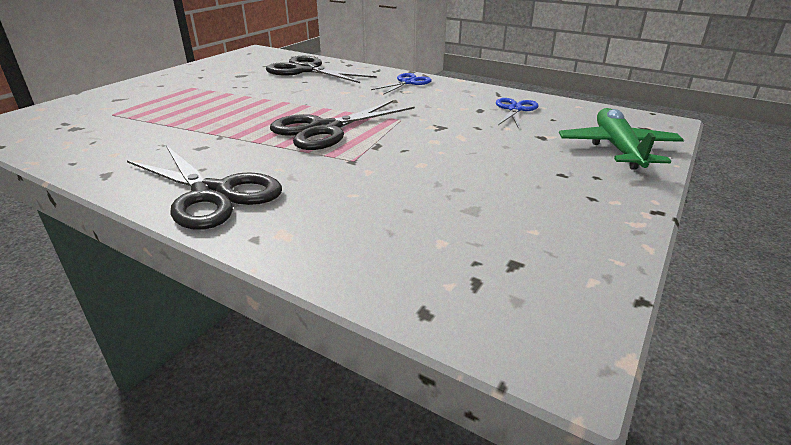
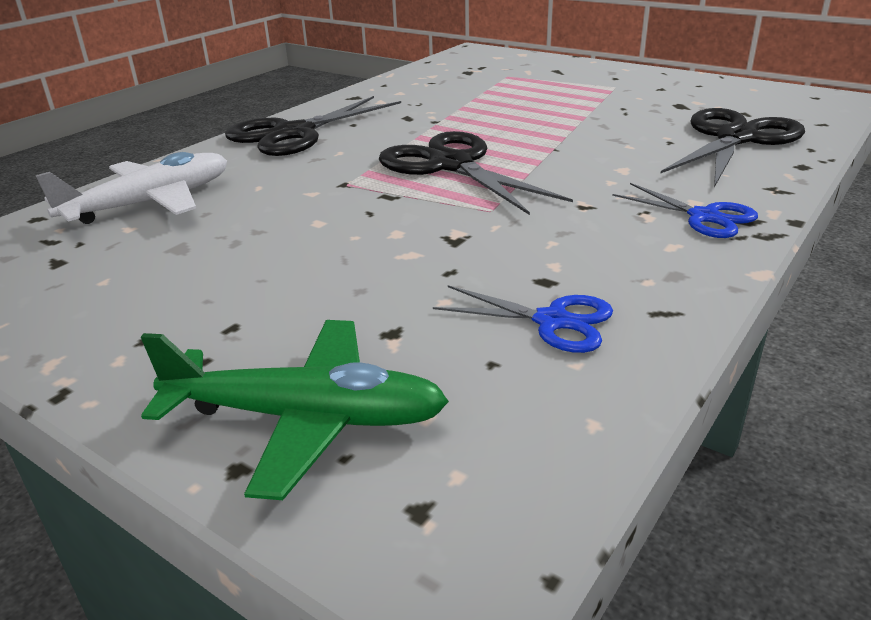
camera: 95 degrees right, 0 degrees up
(386, 242) = (150, 203): none -> white plane

